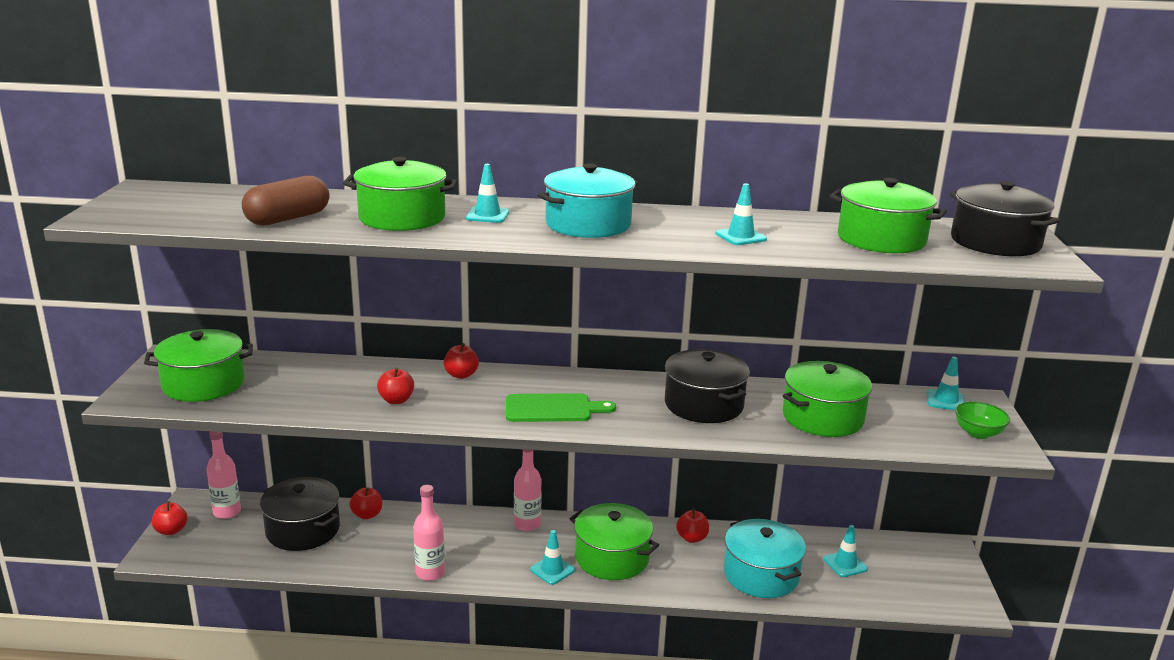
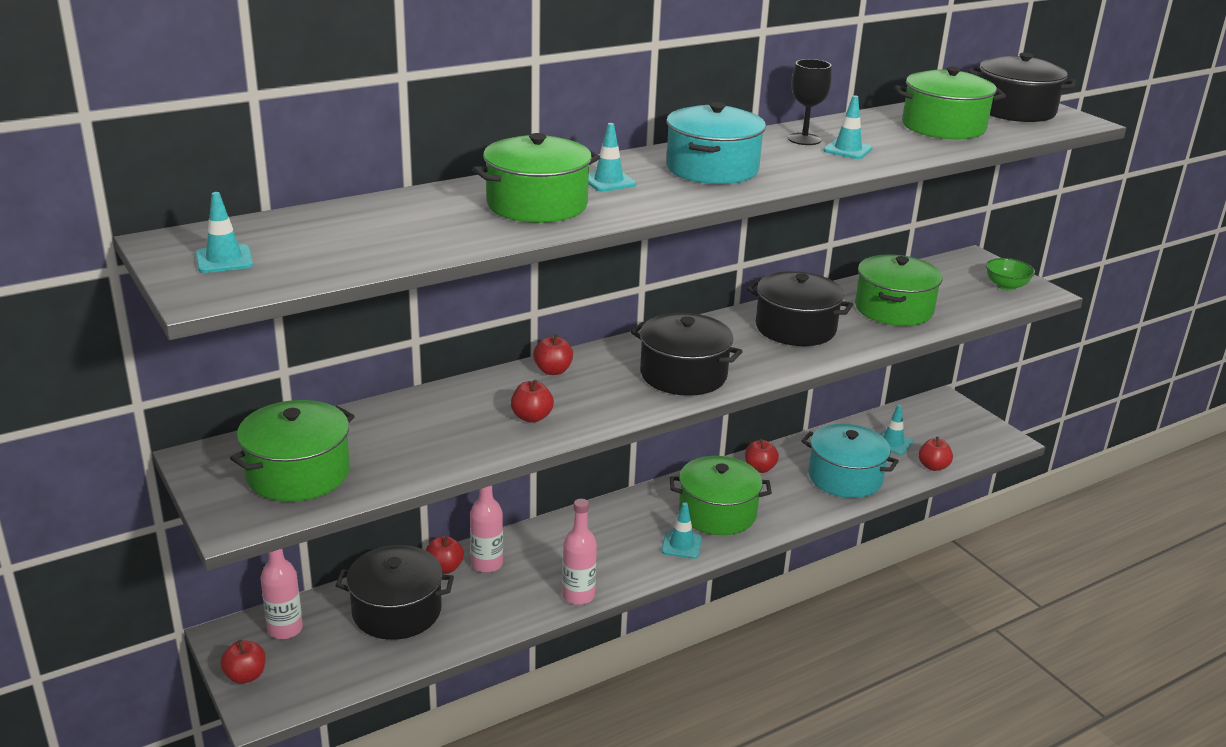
camera: 35 degrees left, 5 degrees up
(288, 218) = (426, 235): brown capsule -> none
(527, 524) = (609, 513): pink bottle -> pink bottle (487, 564)
(553, 408) = (683, 375): green cutting board -> black pot
(718, 222) = (804, 139): none -> black goblet
(861, 599) = (933, 466): none -> red apple
(946, 400) = (953, 266): turquoise traffic cone -> turquoise traffic cone (224, 259)

